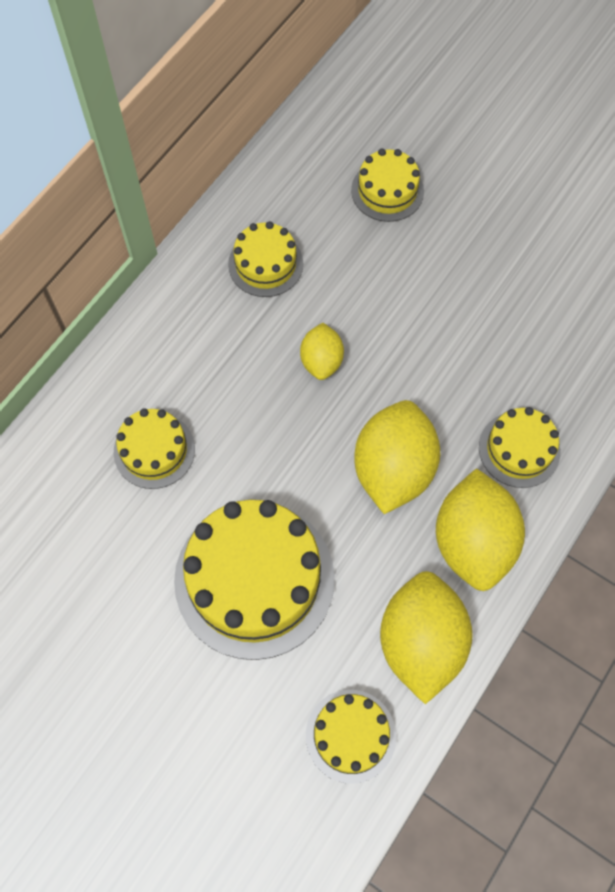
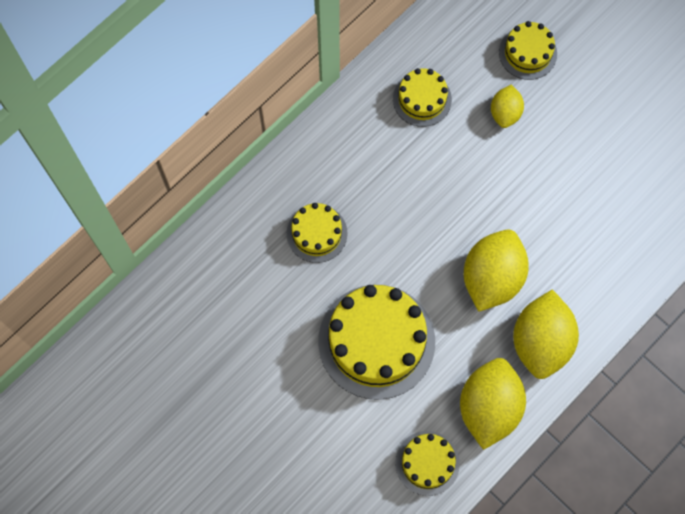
camera: 10 degrees right, 5 degrees up
(321, 361) = (452, 185): yellow lemon -> yellow lemon (505, 113)
(519, 449) = (589, 278): yellow cake -> none

